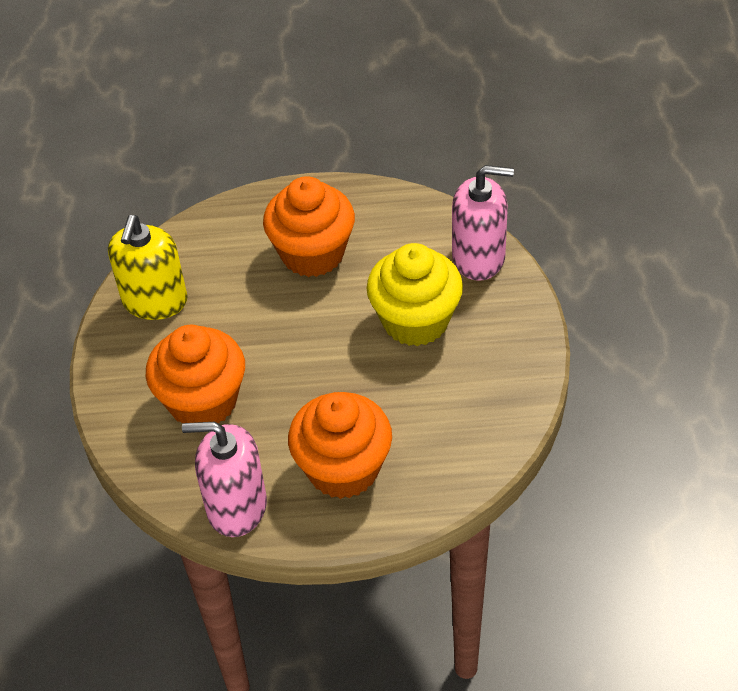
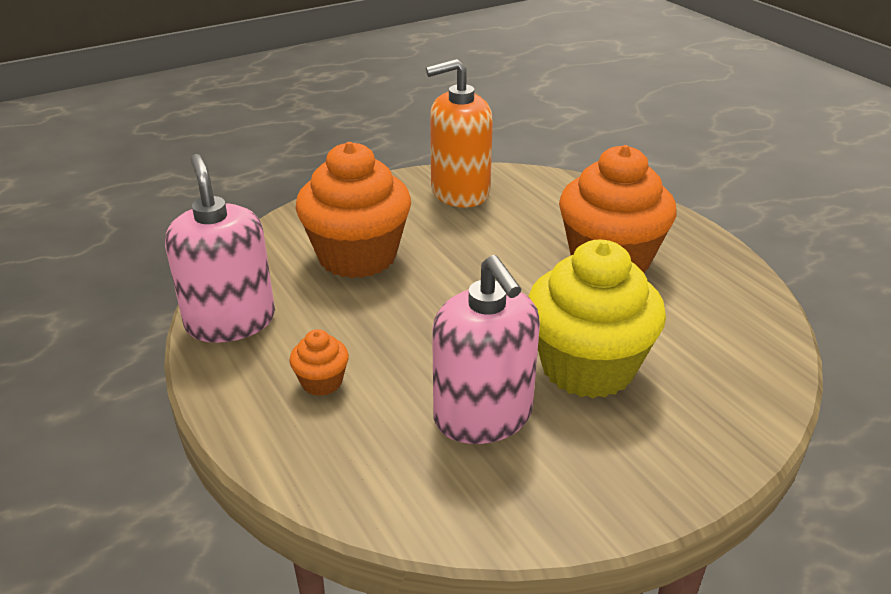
camera: 60 degrees right, 15 degrees down
(155, 301) = (460, 192): yellow soap dispenser -> orange soap dispenser
(343, 469) = (322, 382): orange cupcake -> orange cupcake, size x0.43
(478, 258) = (742, 389): pink soap dispenser -> pink soap dispenser (483, 416)

